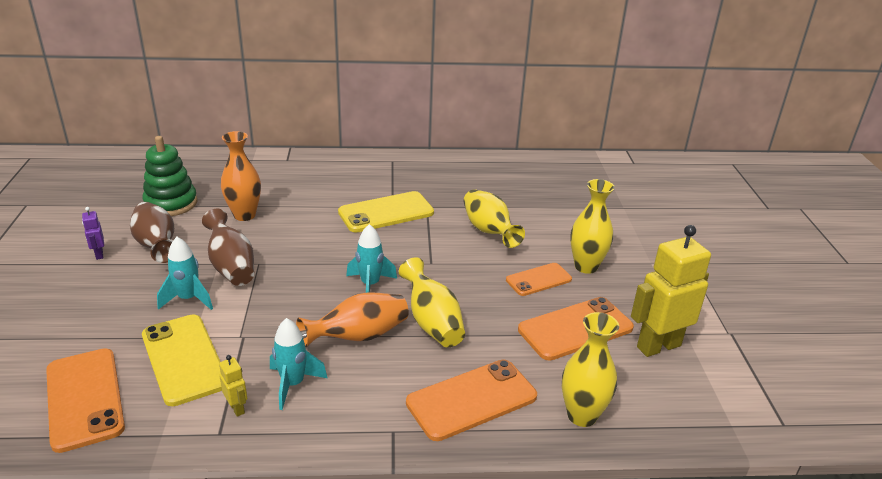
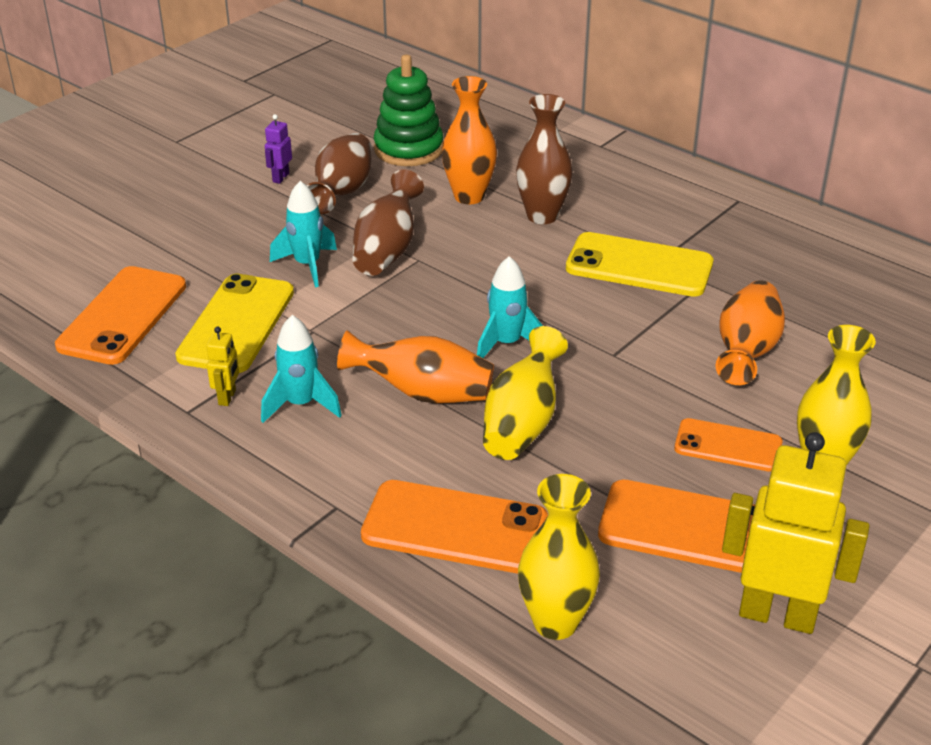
camera: 45 degrees right, 5 degrees up
(301, 208) = (542, 216): none -> brown vase
(489, 231) = (746, 352): yellow vase -> orange vase

